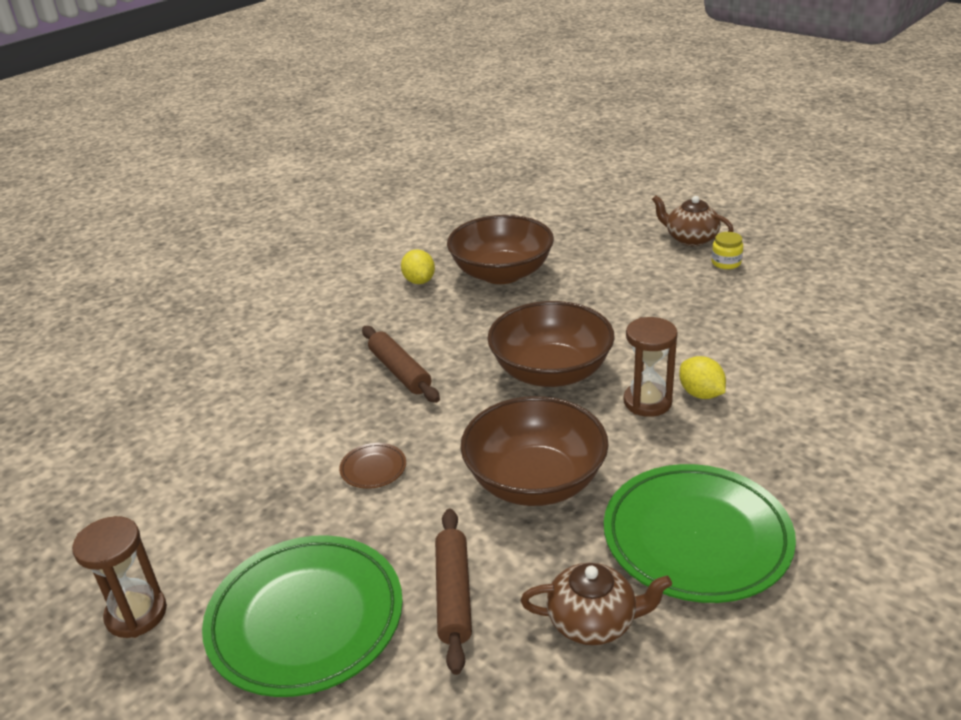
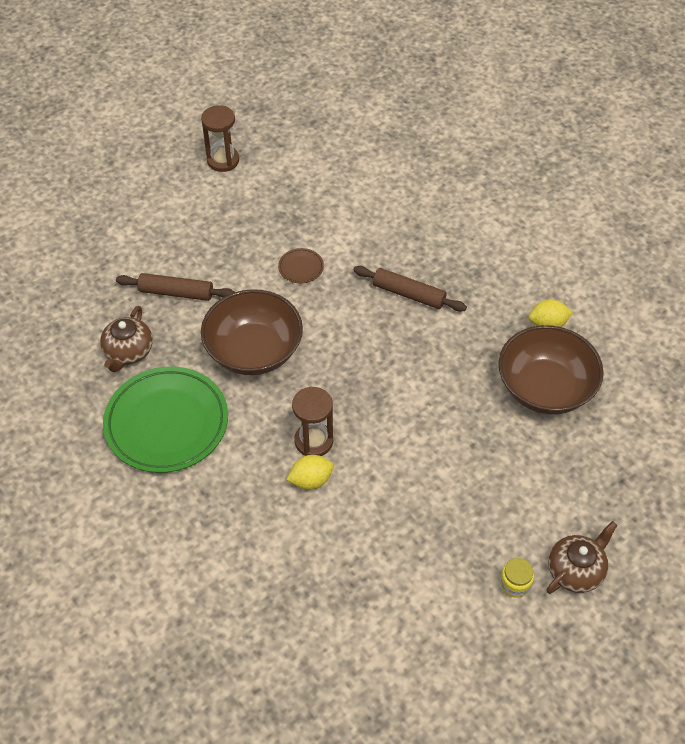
camera: 100 degrees right, 20 degrees up
(306, 619) = (188, 228): green plate -> none
(400, 371) = (409, 294): brown rolling pin -> brown rolling pin turned 45 degrees clockwise
(551, 372) = (375, 389): brown bowl -> none

